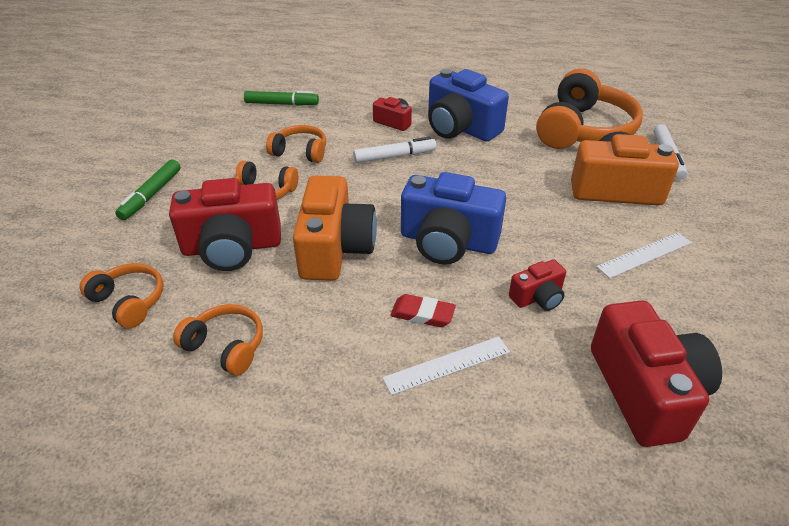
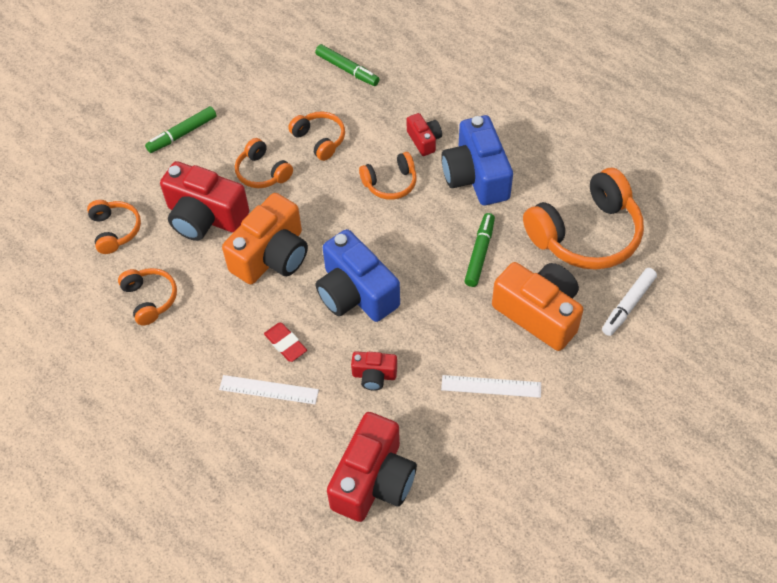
camera: 35 degrees right, 15 degrees up
(395, 156) = (390, 183): white marker -> orange headphones
(521, 171) = (479, 253): none -> green marker

